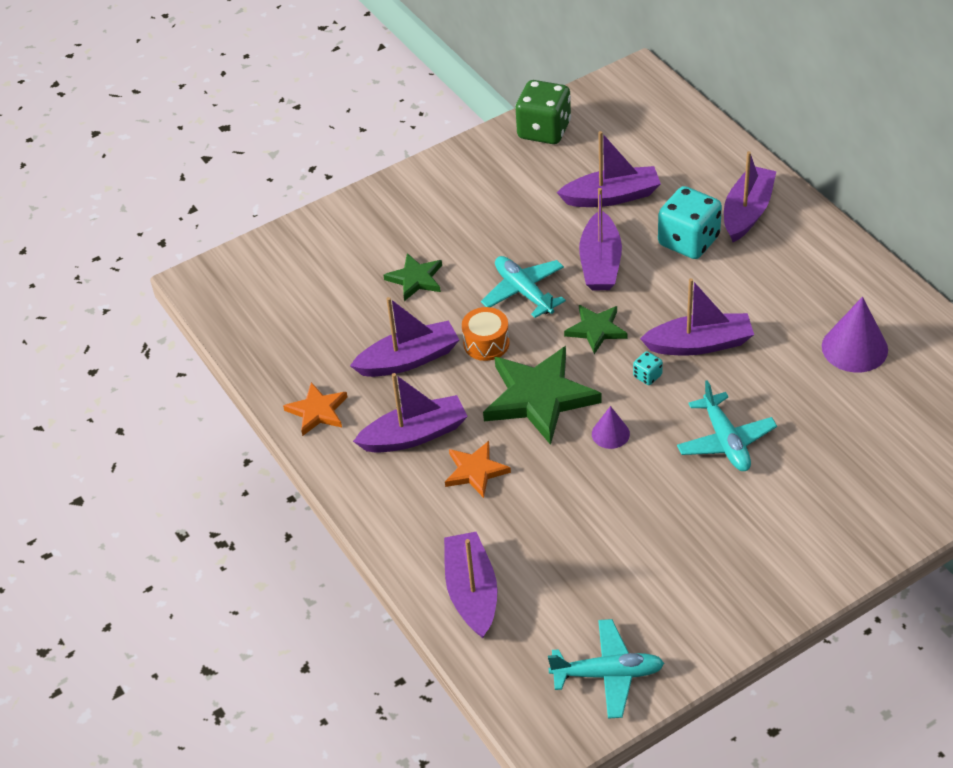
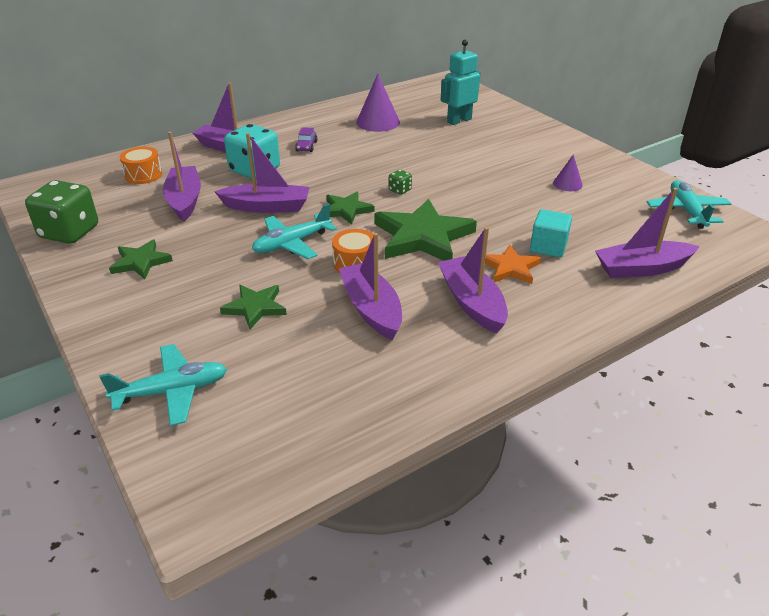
camera: 95 degrees left, 10 degrees down
(317, 411) = (444, 371): orange star -> none
(491, 190) = (141, 262): none -> green star
(518, 510) = (548, 247): none -> turquoise cube
(610, 434) = (461, 206): purple cone -> purple cone (567, 184)
(647, 376) = (400, 190): turquoise dice -> green dice
(668, 153) = (143, 175): none -> orange drum
(700, 344) = (368, 170): purple boat -> none
(725, 441) = (463, 164): turquoise plane -> turquoise plane (172, 391)
(762, 280) = (306, 146): none -> purple car
(877, 441) = (459, 120): none -> turquoise robot

